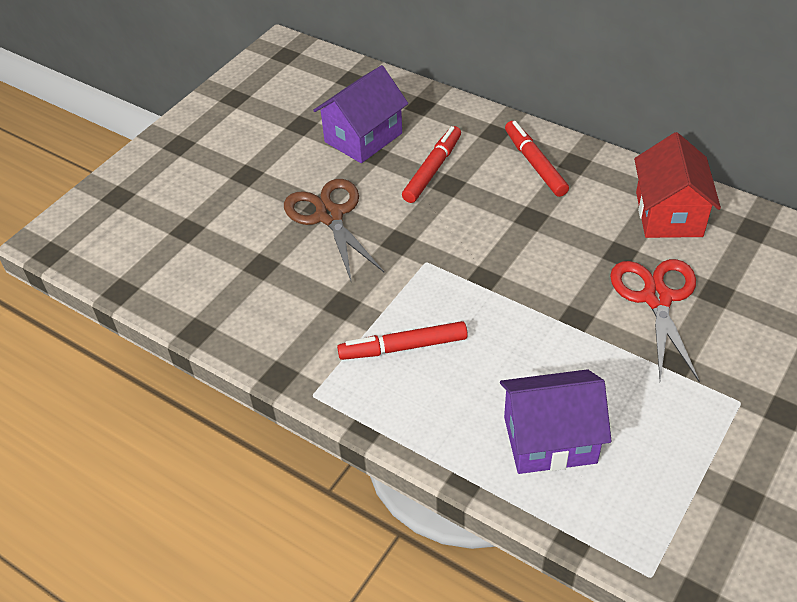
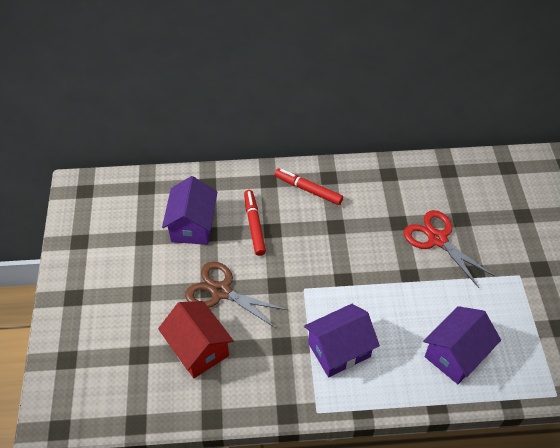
camera: 40 degrees left, 5 degrees up
(403, 347) = (339, 350): red marker -> purple house
(668, 214) = (402, 184): red house -> red house (198, 349)

